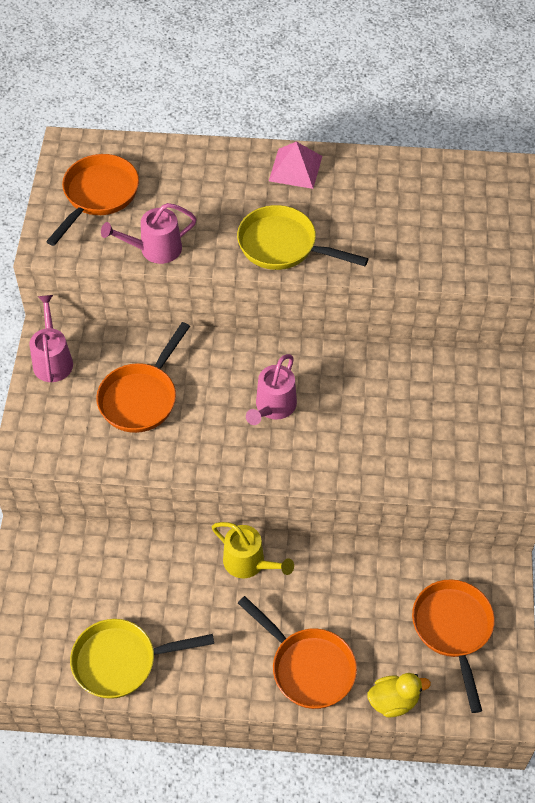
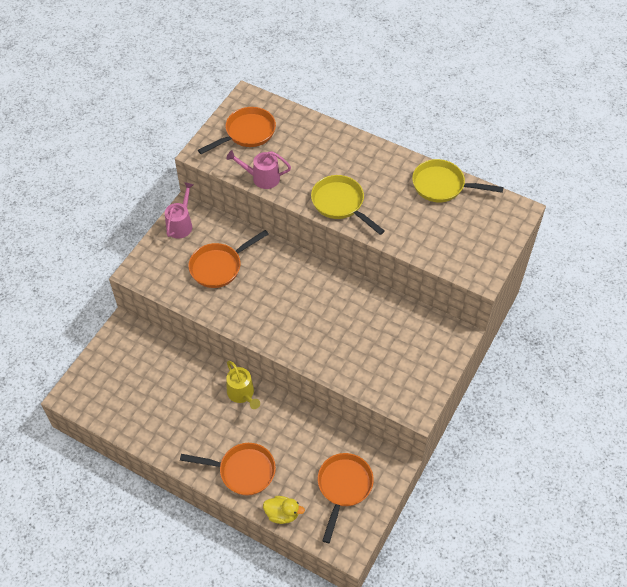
camera: 25 degrees right, 0 degrees up
(121, 661) = (137, 420): yellow pan -> yellow pan (442, 186)
(273, 407) = (294, 303): pink watering can -> none
(295, 168) = (376, 158): pink pyramid -> none
(308, 667) = (242, 471): orange pan -> orange pan turned 60 degrees counterclockwise

